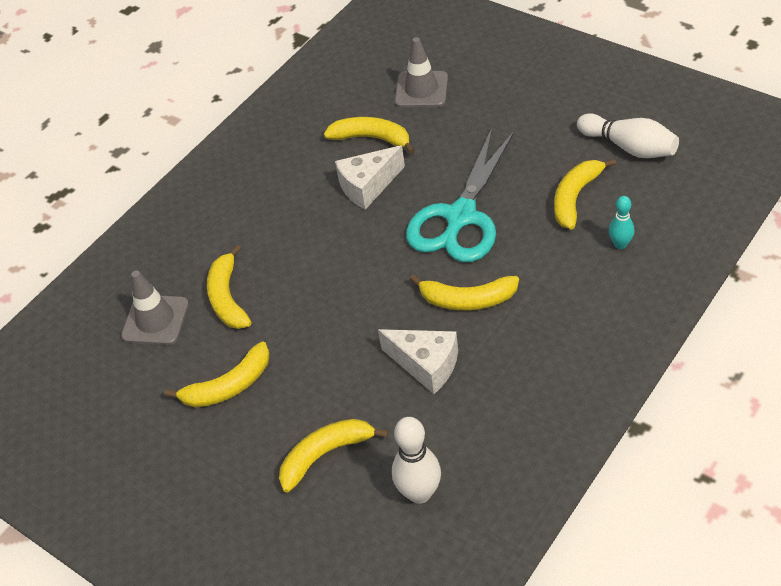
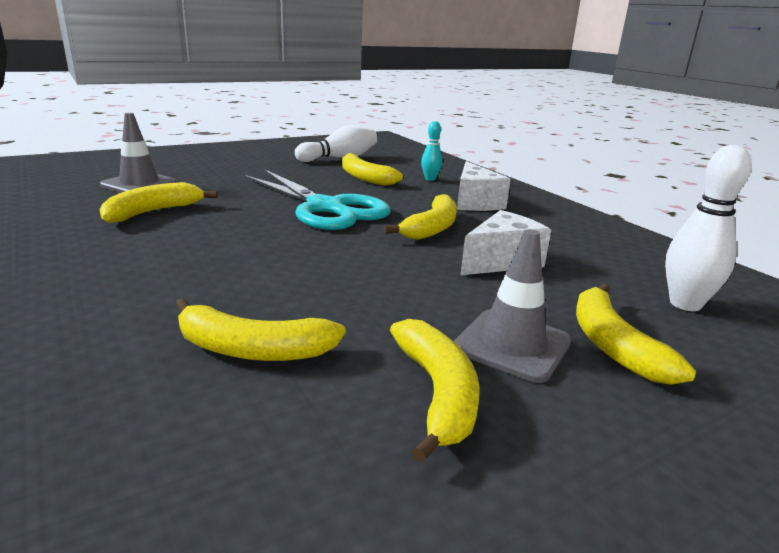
camera: 75 degrees left, 25 degrees down
(155, 320) = (197, 440): grey traffic cone -> grey traffic cone (512, 345)
(368, 186) = (215, 228): white cheese -> white cheese (475, 202)

